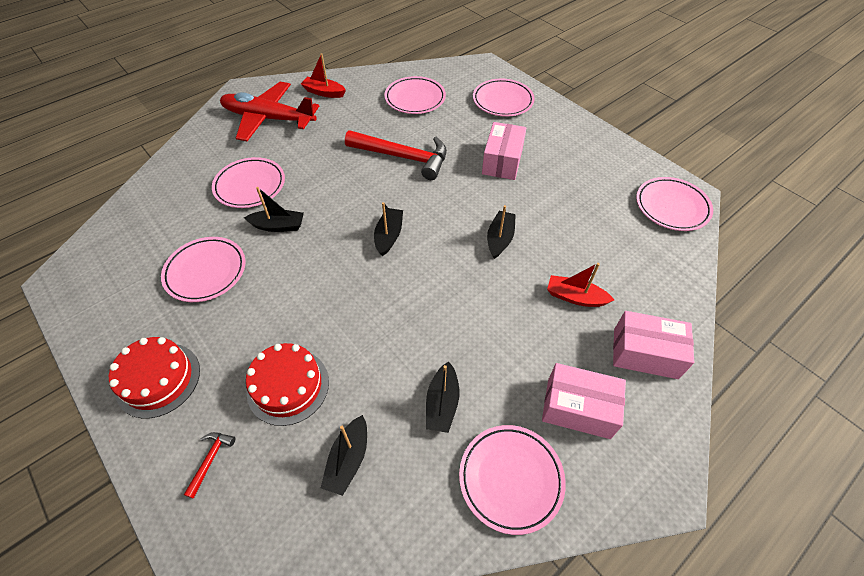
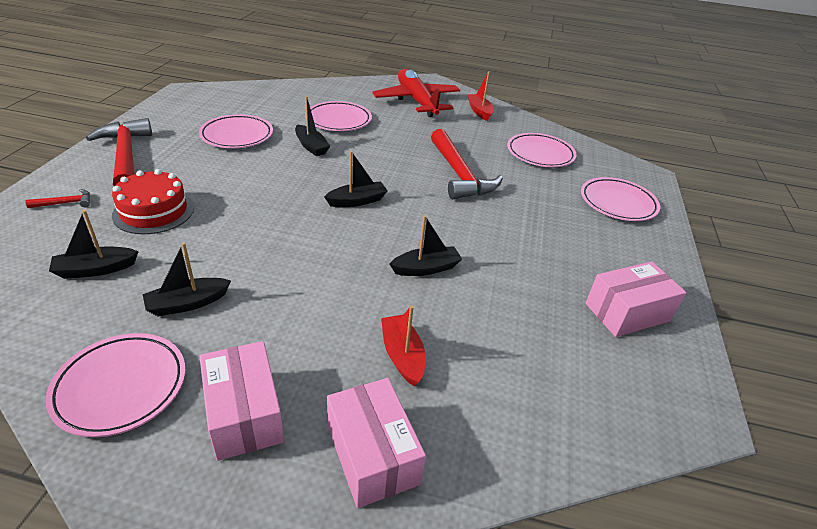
camera: 50 degrees right, 15 degrees down
(158, 379) = (125, 155): red cake -> red hammer
(502, 161) = (533, 232): pink box -> pink box (627, 312)
(671, 207) = (649, 402): pink plate -> none

